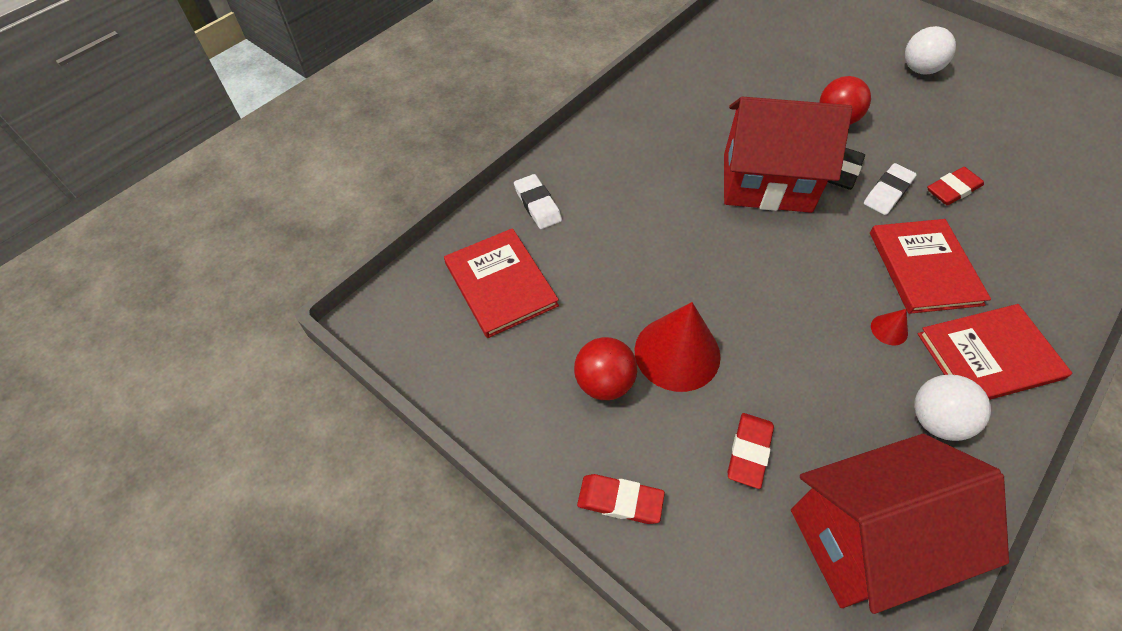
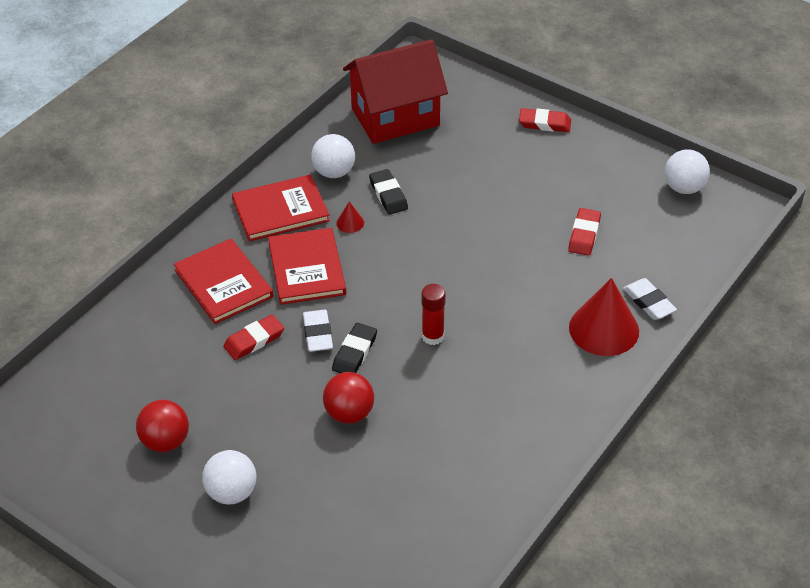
camera: 175 degrees right, 10 degrees down
(447, 355) = (684, 188): none -> white ball
(500, 284) = (660, 235): red book -> red book (224, 283)
(604, 382) = (564, 179): red ball -> red ball (165, 441)
(677, 353) = (513, 199): red cone -> red cone (604, 329)
(749, 451) = (463, 149): red eraser -> red eraser (584, 235)
(766, 183) = (433, 336): red house -> red glue stick
(847, 372) = (388, 195): none -> black eraser
(888, 192) = (317, 333): white eraser -> white eraser turned 45 degrees counterclockwise

